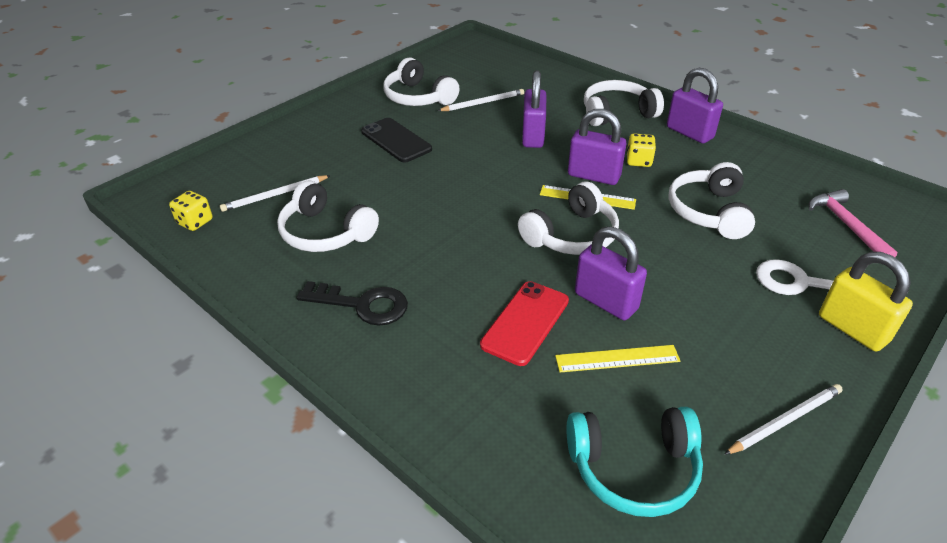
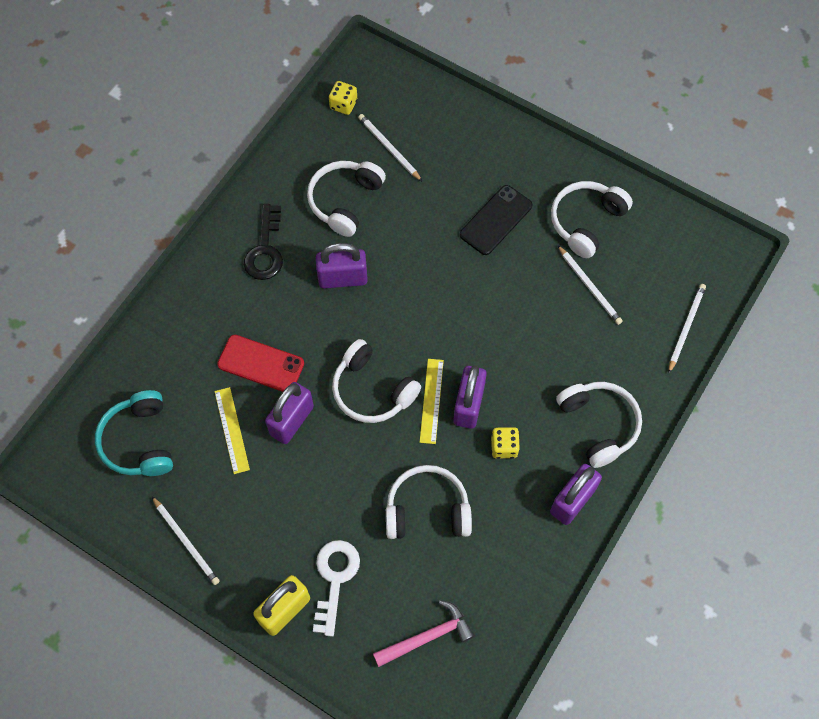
camera: 80 degrees right, 25 degrees up
(532, 68) = (686, 327): none -> white pencil
(533, 136) = (530, 343): purple padlock -> purple padlock (343, 278)

